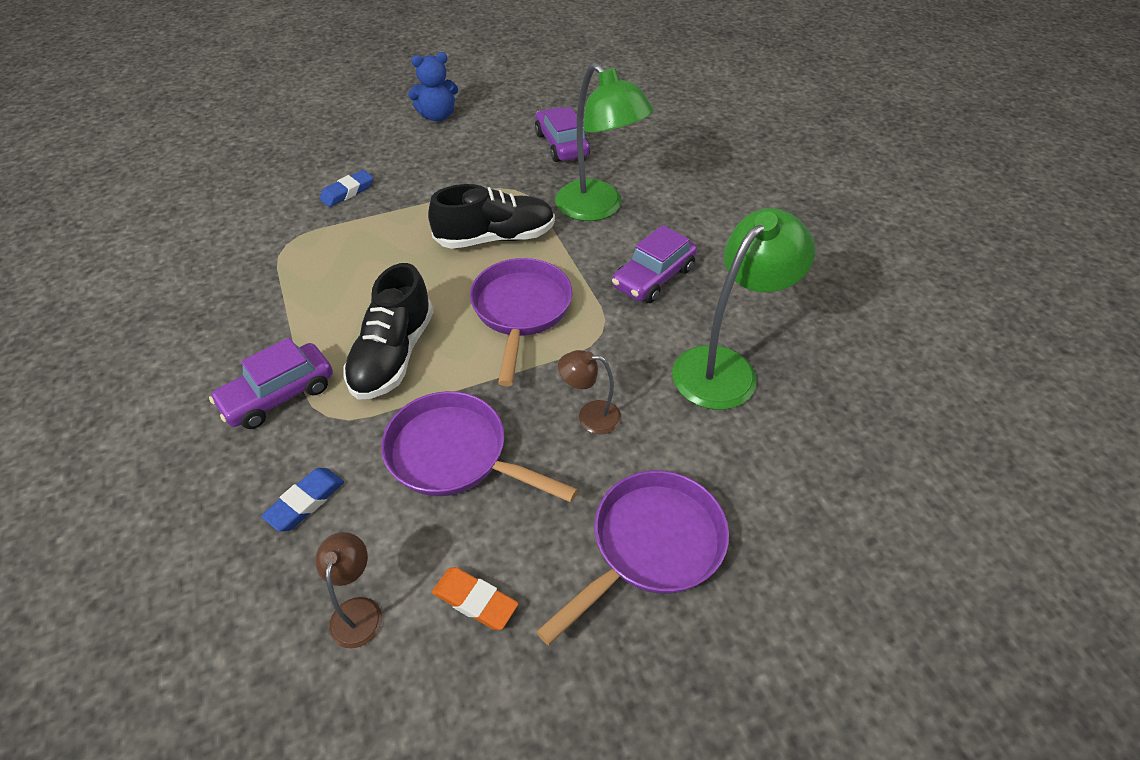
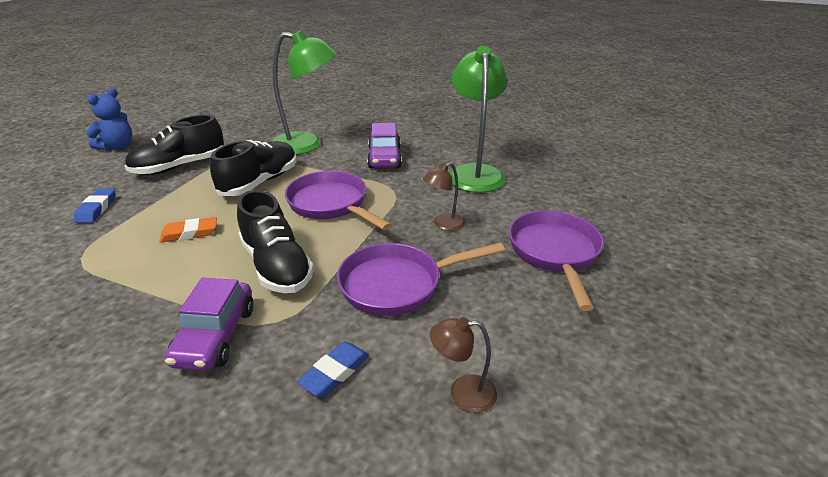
camera: 45 degrees left, 15 degrees down
(305, 502) = (335, 372): blue eraser -> blue eraser turned 45 degrees clockwise
(358, 610) = (462, 393): brown lamp -> brown lamp turned 45 degrees counterclockwise
(456, 174) = (180, 166): none -> black shoe
(475, 600) = (517, 335): orange eraser -> orange eraser (189, 233)
(561, 145) = (238, 128): purple car -> none

